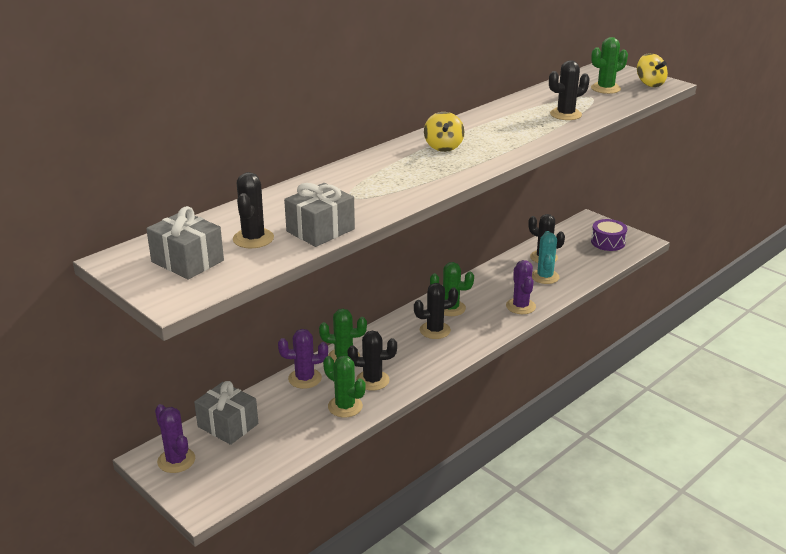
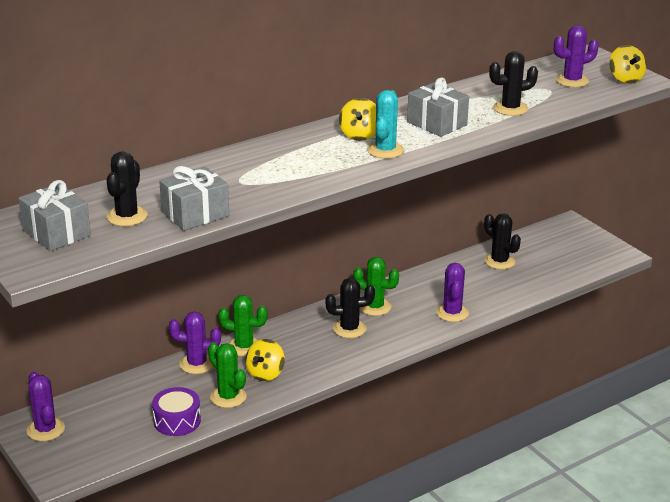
camera: 10 degrees right, 0 degrees up
(228, 425) = (105, 401): grey gift -> grey gift (437, 123)
(372, 380) = (265, 374): black cactus -> yellow spinning top
(545, 277) = (492, 283): turquoise cactus -> turquoise cactus (385, 150)
(605, 88) = (572, 81): green cactus -> purple cactus
(608, 242) = (580, 251): purple drum -> purple drum (177, 421)

